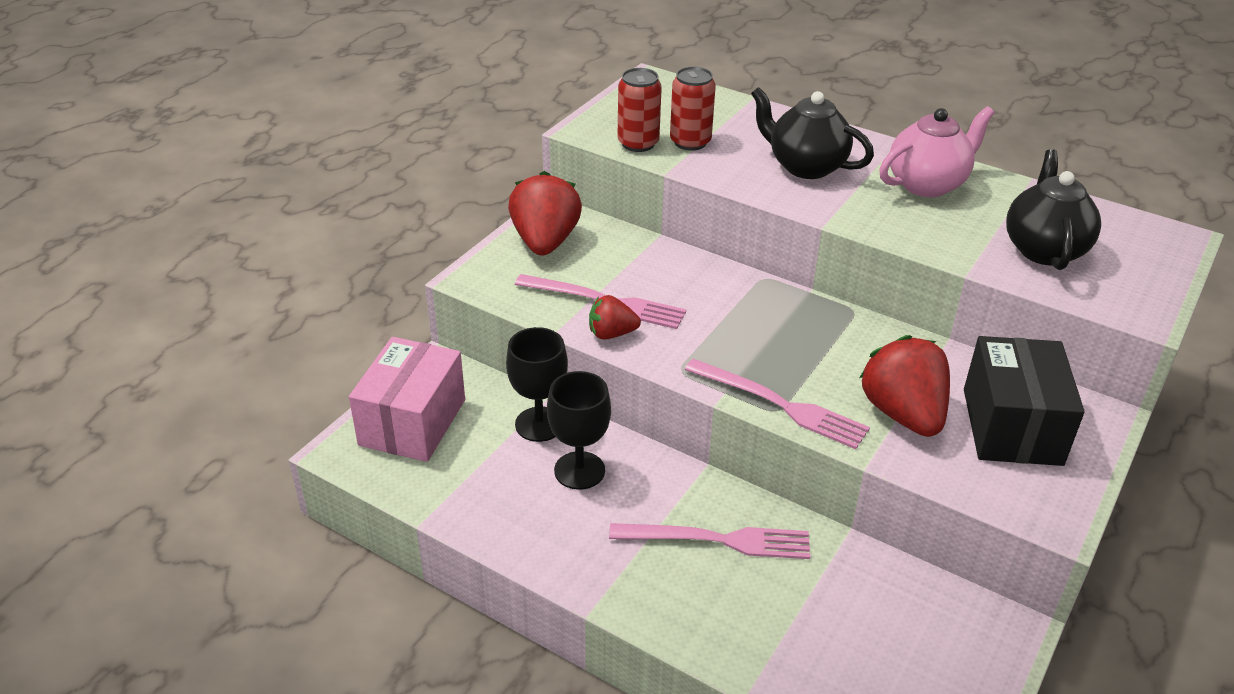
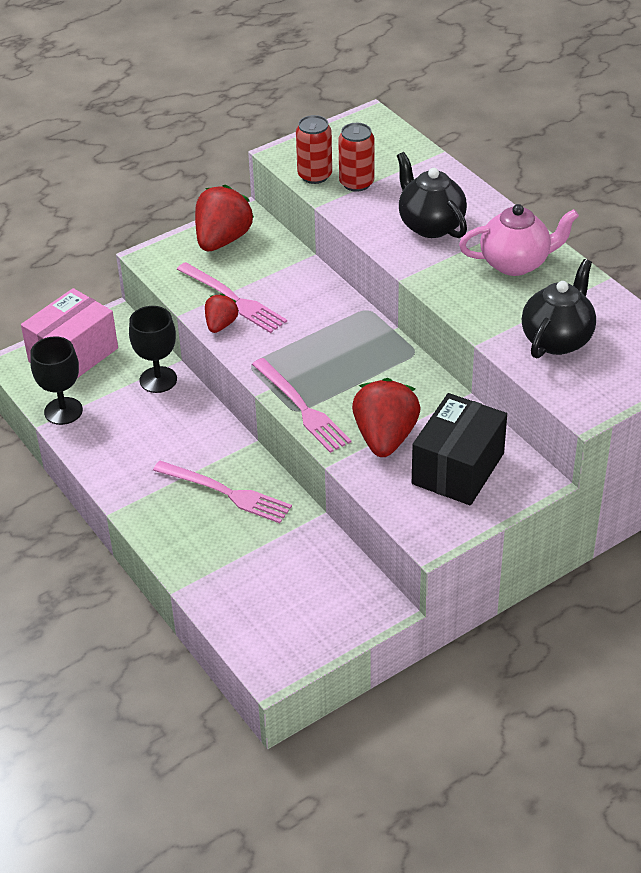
camera: 25 degrees right, 5 degrees up
(579, 470) = (164, 420): black goblet -> black goblet (63, 411)
(611, 334) = (221, 325): red strawberry -> red strawberry turned 90 degrees clockwise

